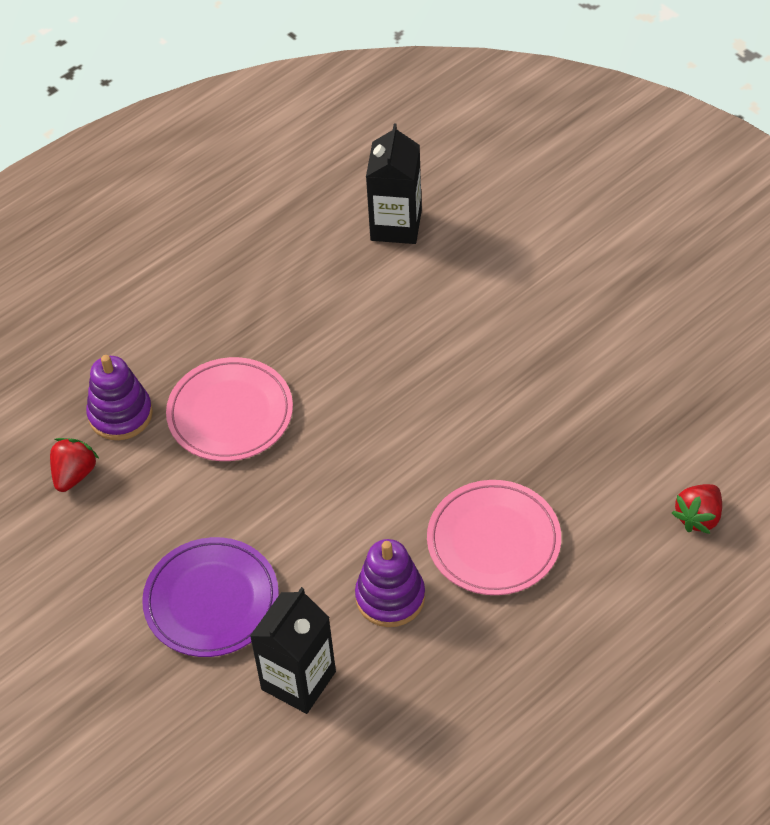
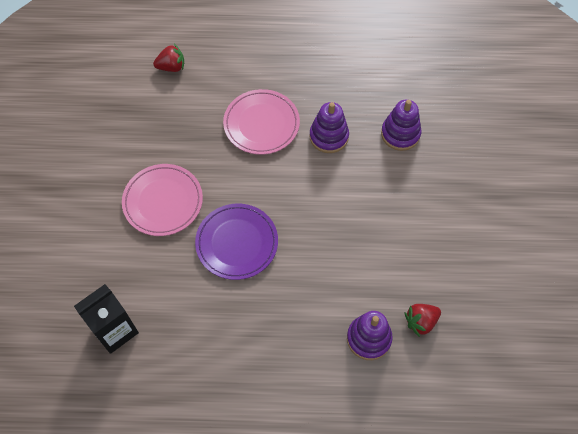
camera: 140 degrees left, 10 degrees up
(211, 601) = (407, 198): purple plate -> purple plate (237, 243)
(230, 413) = (313, 288): pink plate -> pink plate (163, 201)
(298, 680) = (400, 134): black carton -> purple stacking toy

